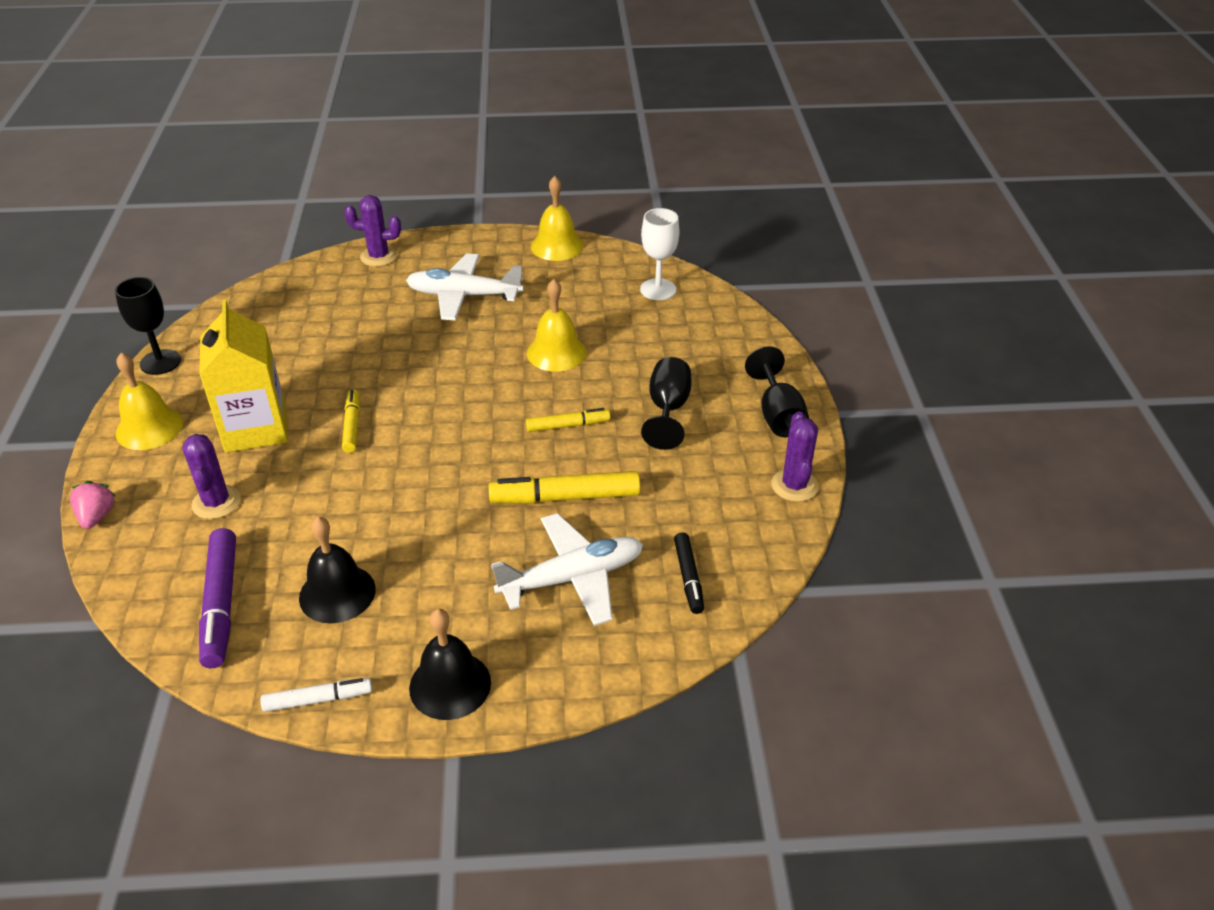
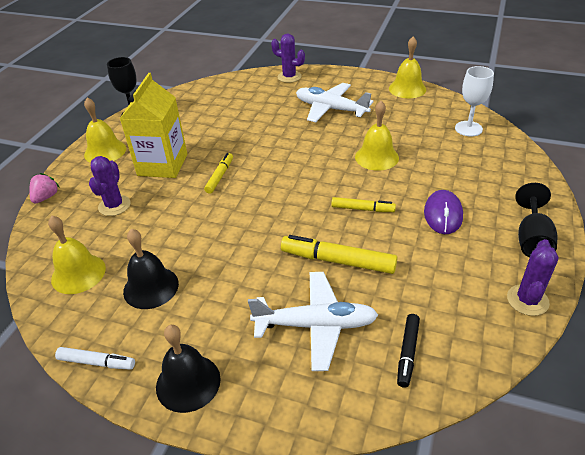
camera: 25 degrees right, 0 degrees up
(221, 604) = (78, 273): purple marker -> yellow bell
(668, 409) = (443, 214): black goblet -> purple mouse

